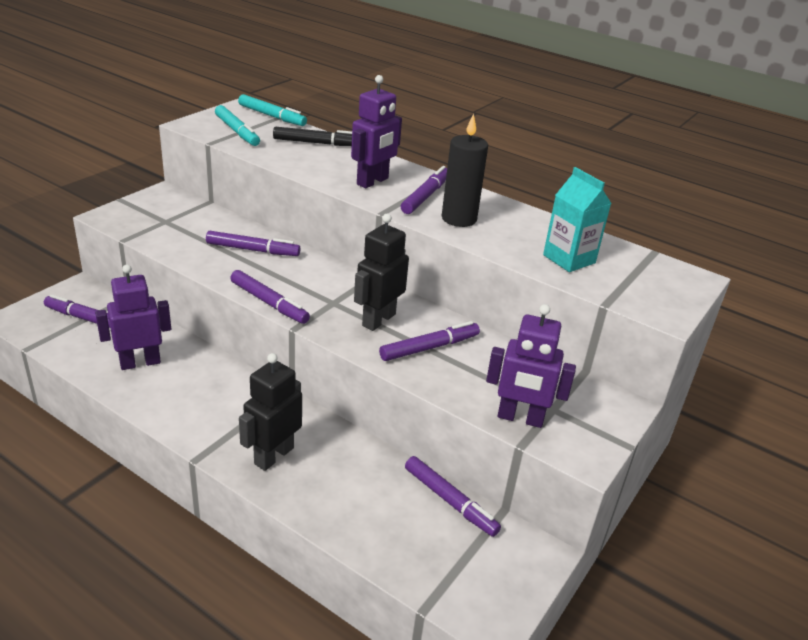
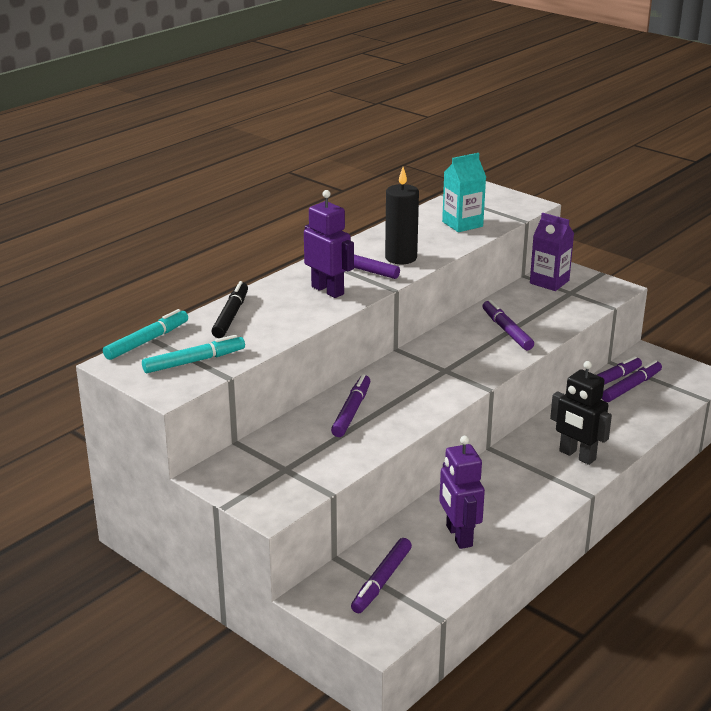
camera: 80 degrees left, 5 degrees down
(269, 303) = (450, 401): purple marker -> purple marker (631, 387)
(378, 320) = (470, 350): black robot -> none
(520, 418) = (584, 304): purple robot -> none
(575, 391) = (549, 282): none -> purple carton

